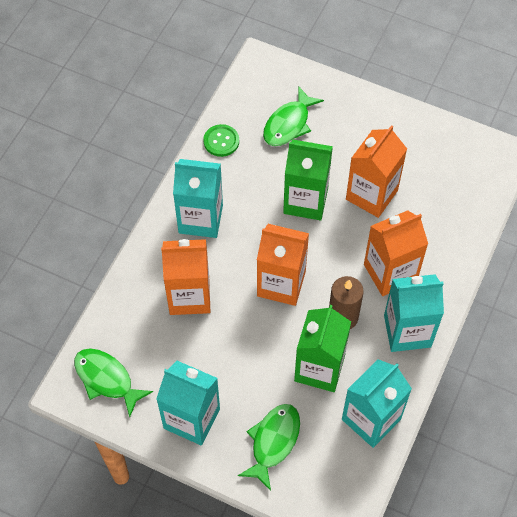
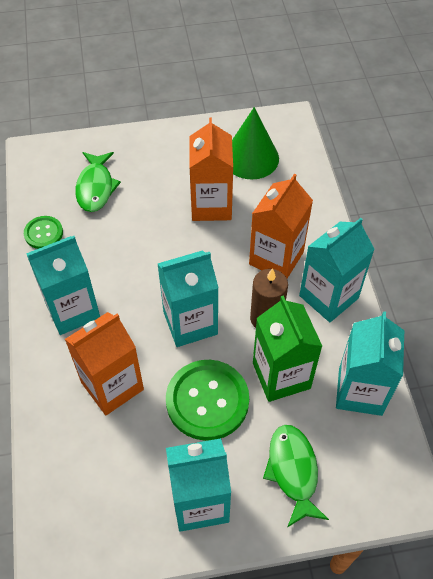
camera: 35 degrees left, 5 degrees down
(107, 379) = (85, 521): green fish -> none
(250, 351) = (207, 401): none -> green button
(281, 283) = (190, 323): orange carton -> turquoise carton
(305, 201) = (158, 241): green carton -> none
(439, 171) = (251, 158): none -> green cone

